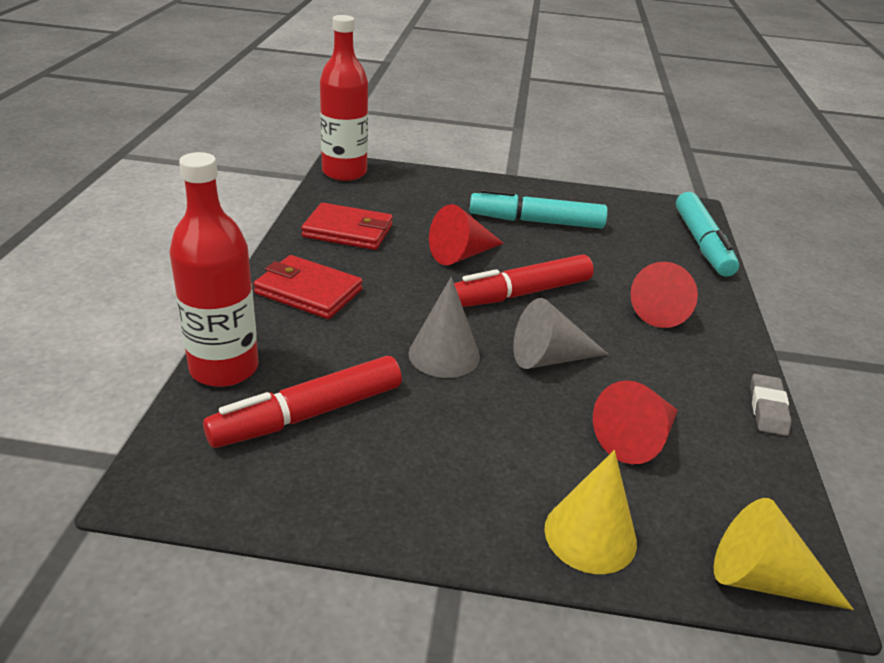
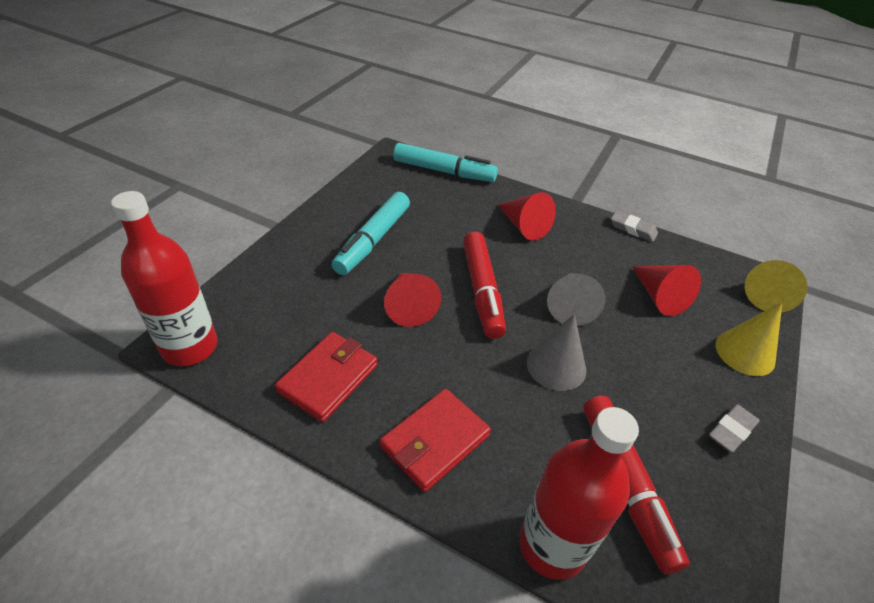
camera: 70 degrees left, 10 degrees up
(427, 510) = (731, 431): none -> grey eraser

